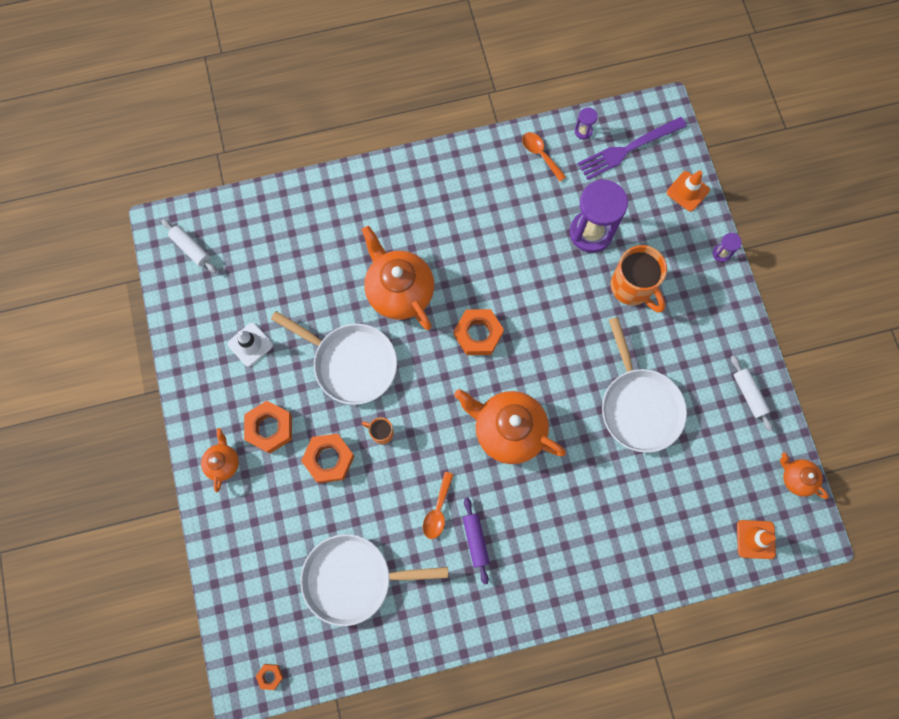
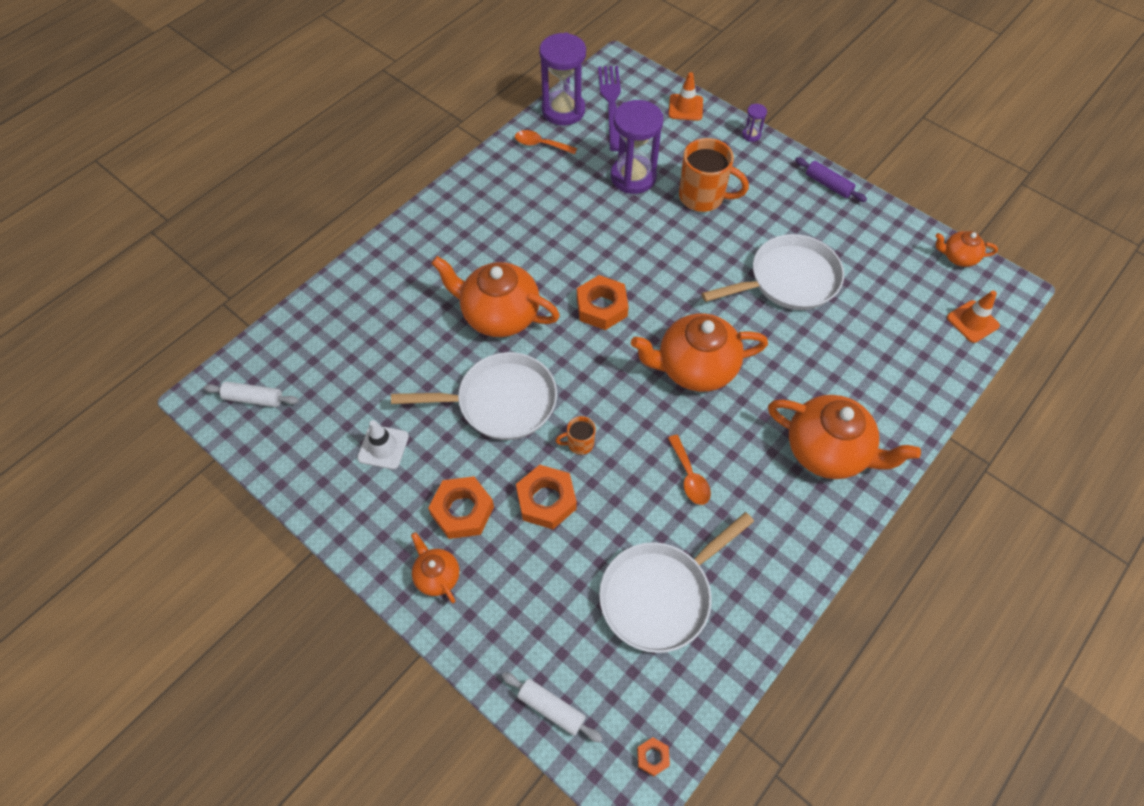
camera: 35 degrees left, 15 degrees down
(475, 540) = (746, 479): purple rolling pin -> purple rolling pin (828, 185)
(551, 561) = (828, 451): none -> orange teapot
(583, 131) = (563, 110): purple hourglass -> purple hourglass, size x2.35
(628, 149) = (611, 104): purple fork -> purple fork turned 150 degrees clockwise
(639, 406) = (788, 280): white pan -> white pan turned 60 degrees counterclockwise
(748, 394) = (865, 220): white rolling pin -> white rolling pin (551, 708)

